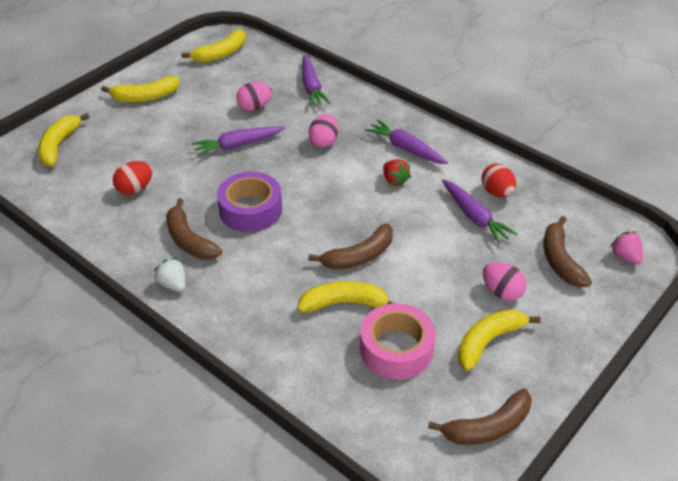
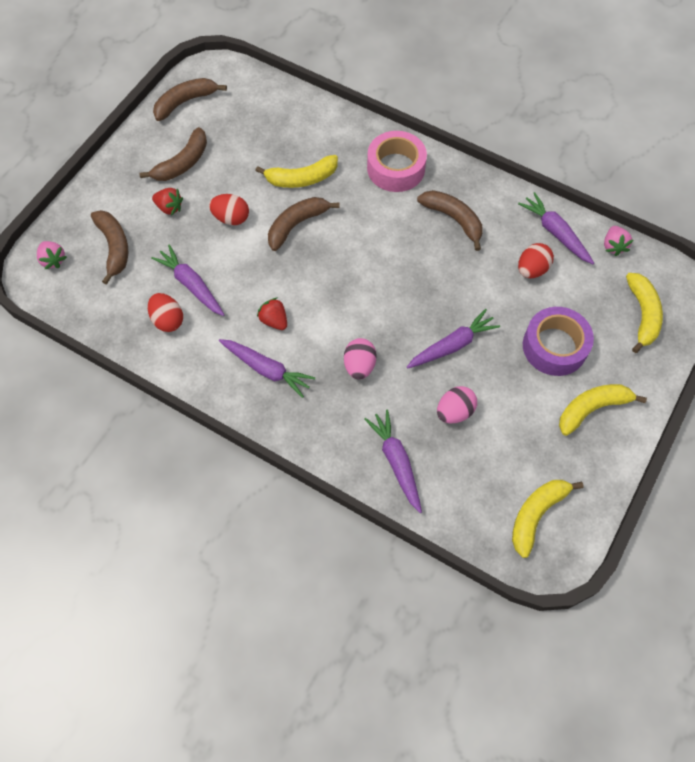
camera: 170 degrees right, 20 degrees up
(44, 197) = (613, 246): none -> pink strawberry
(92, 215) = (555, 232): none -> purple carrot
(173, 284) = (448, 175): white strawberry -> none
(250, 210) = (409, 261): purple tape -> purple tape (554, 346)
(396, 349) = (254, 147): pink tape -> pink tape (396, 168)
(431, 272) = (231, 218): none -> red egg
(488, 341) = (182, 163): yellow banana -> brown banana
(502, 292) = (169, 207): pink egg -> red strawberry

